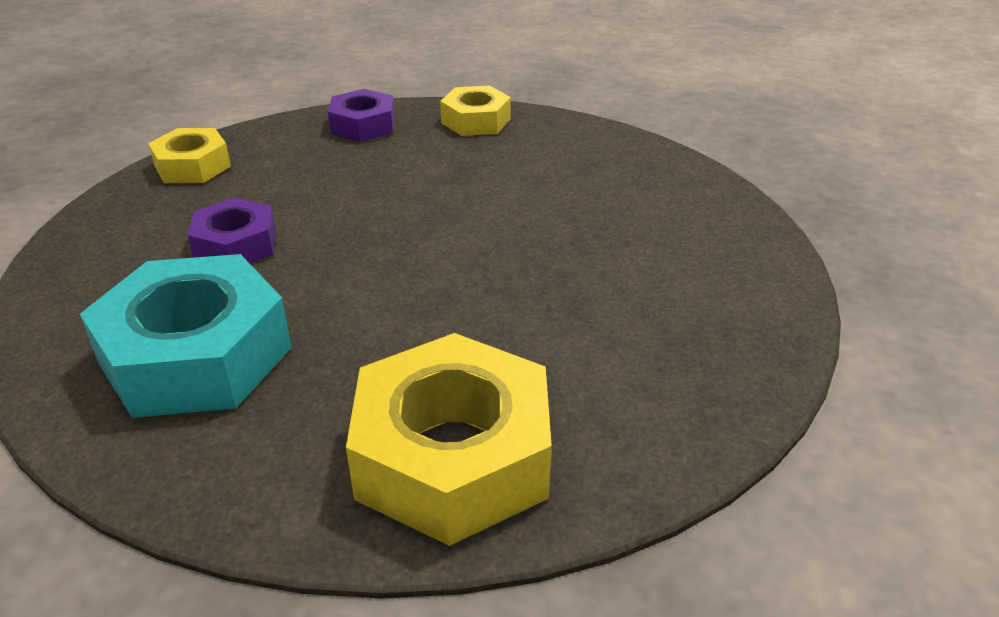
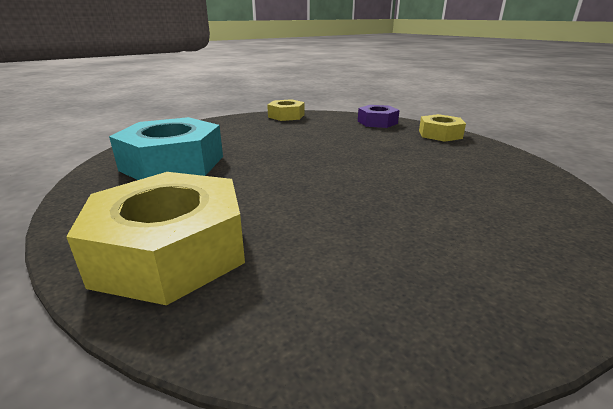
camera: 45 degrees right, 10 degrees down
(236, 245) = (254, 139): purple nut -> none

